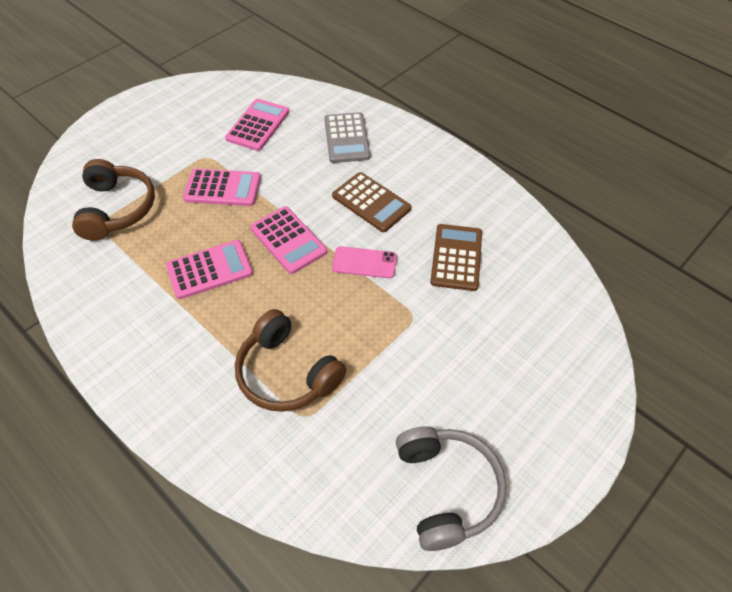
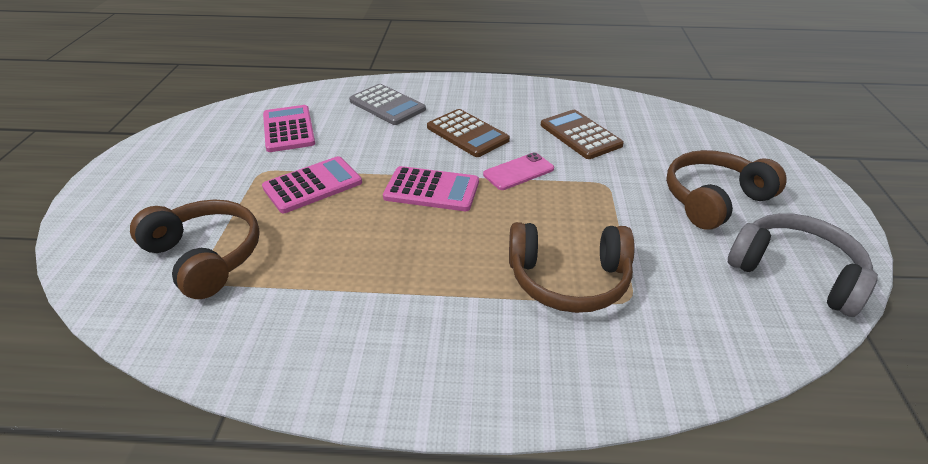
camera: 40 degrees left, 15 degrees down
(210, 270) = (384, 249): pink calculator -> none
(371, 202) = (467, 134): brown calculator -> brown calculator turned 45 degrees clockwise
(478, 388) = (713, 199): none -> brown headphones

